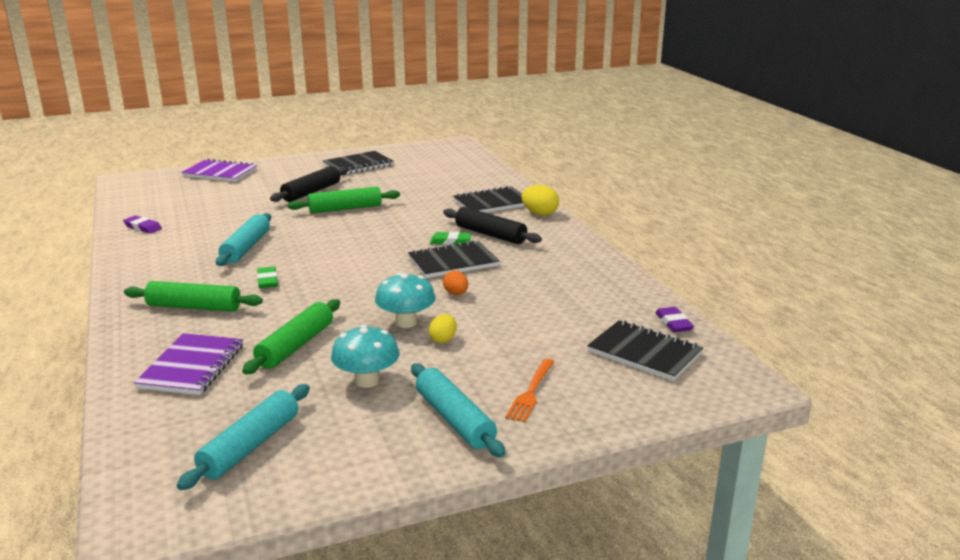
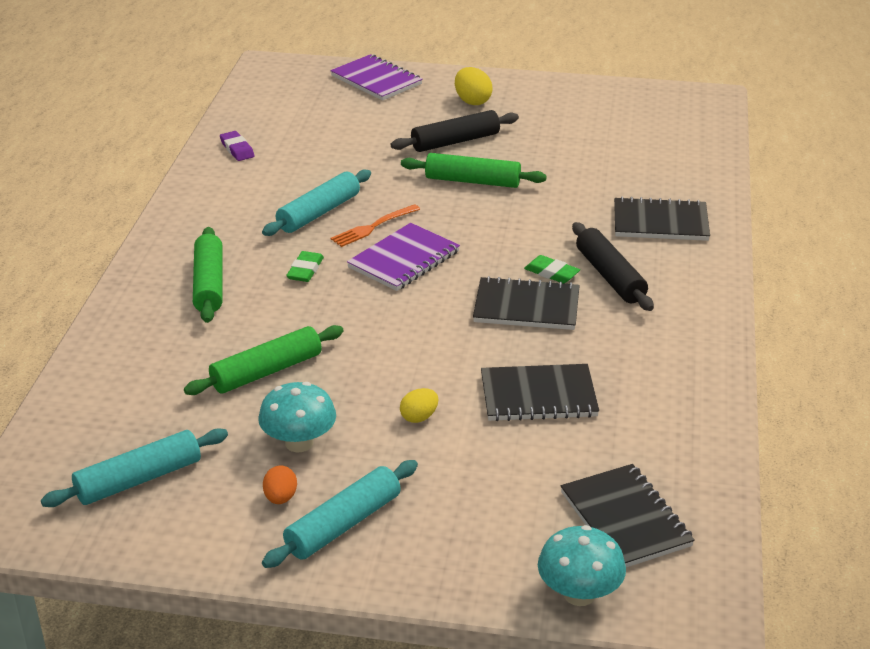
camera: 30 degrees right, 10 degrees up
(192, 367) = (155, 364): purple notebook -> purple notebook (404, 260)
(194, 307) = (209, 284): green rolling pin -> green rolling pin turned 45 degrees clockwise
(358, 165) = (547, 108): black notebook -> black notebook (538, 396)
(406, 322) = (400, 379): turquoise mushroom -> turquoise mushroom (579, 594)
(455, 419) = (343, 524): turquoise rolling pin -> turquoise rolling pin turned 45 degrees clockwise
(456, 293) = (488, 356): orange egg -> orange egg (280, 498)
(531, 392) = (449, 522): orange fork -> orange fork (373, 227)
(539, 214) = (705, 259): yellow egg -> yellow egg (472, 101)
(673, 323) = (705, 490): purple eraser -> none

